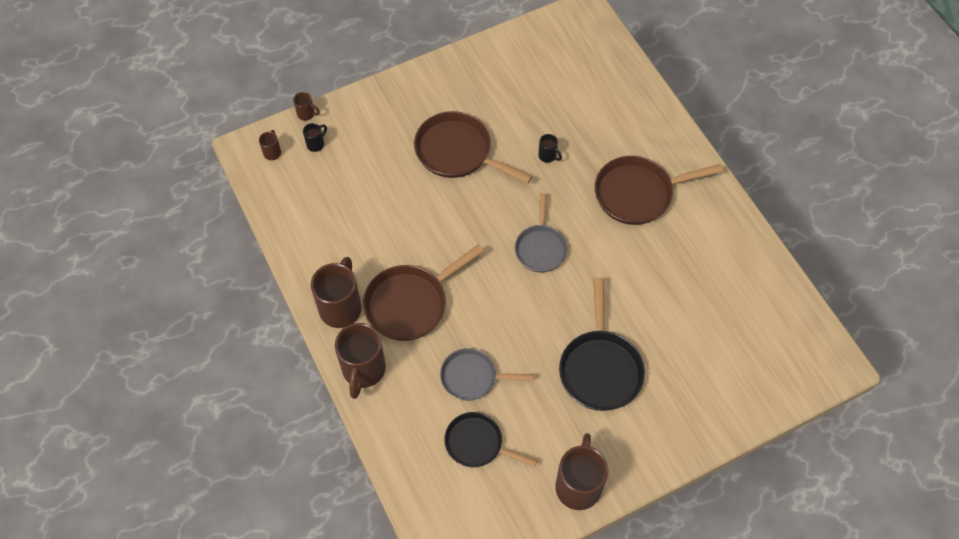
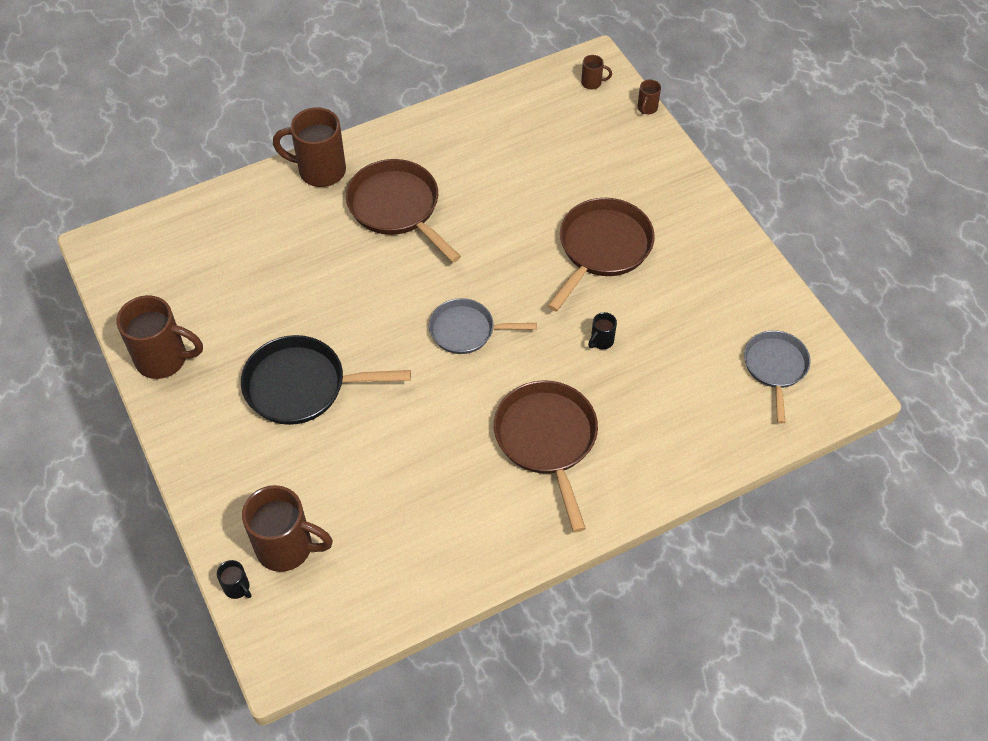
camera: 90 degrees right, 5 degrees down
(316, 144) = (605, 118): black mug -> black mug (237, 588)
(341, 307) = (395, 149): brown mug -> brown mug (287, 547)
(472, 377) = (302, 264): grey pan -> grey pan (775, 368)
(477, 444) = (225, 268): black pan -> none

